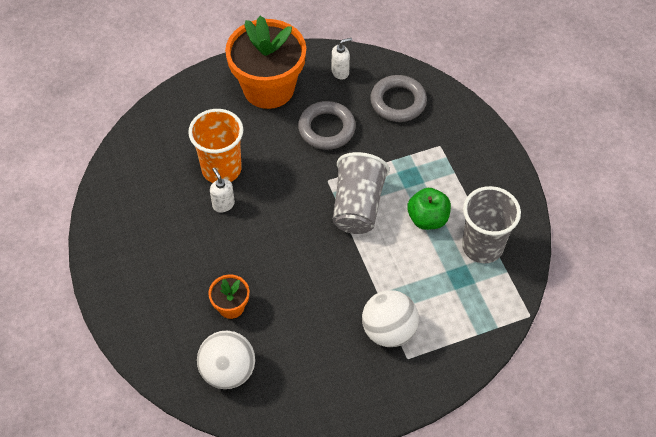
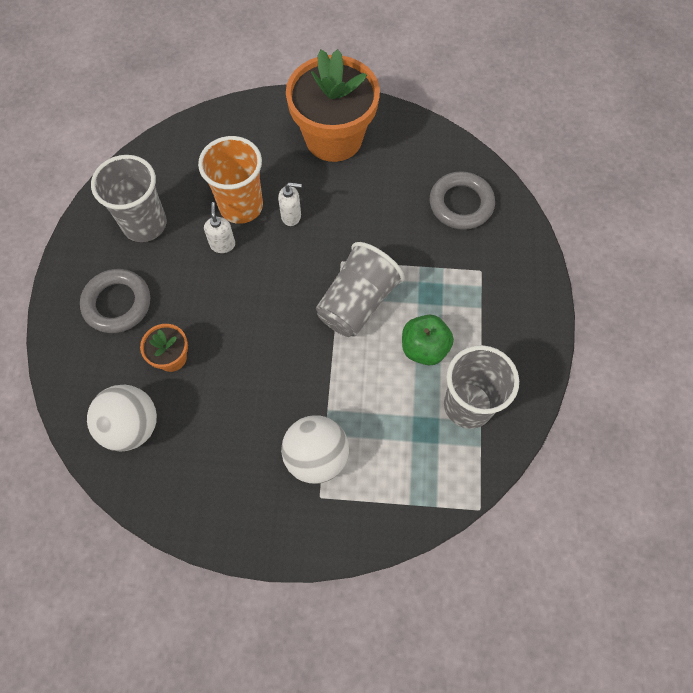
camera: 25 degrees right, 10 degrees up
(147, 214) = (145, 224): none -> grey cup
(326, 128) = (370, 204): grey ring -> grey ring (117, 303)
(340, 72) = (417, 148): white soap dispenser -> white soap dispenser (291, 216)

